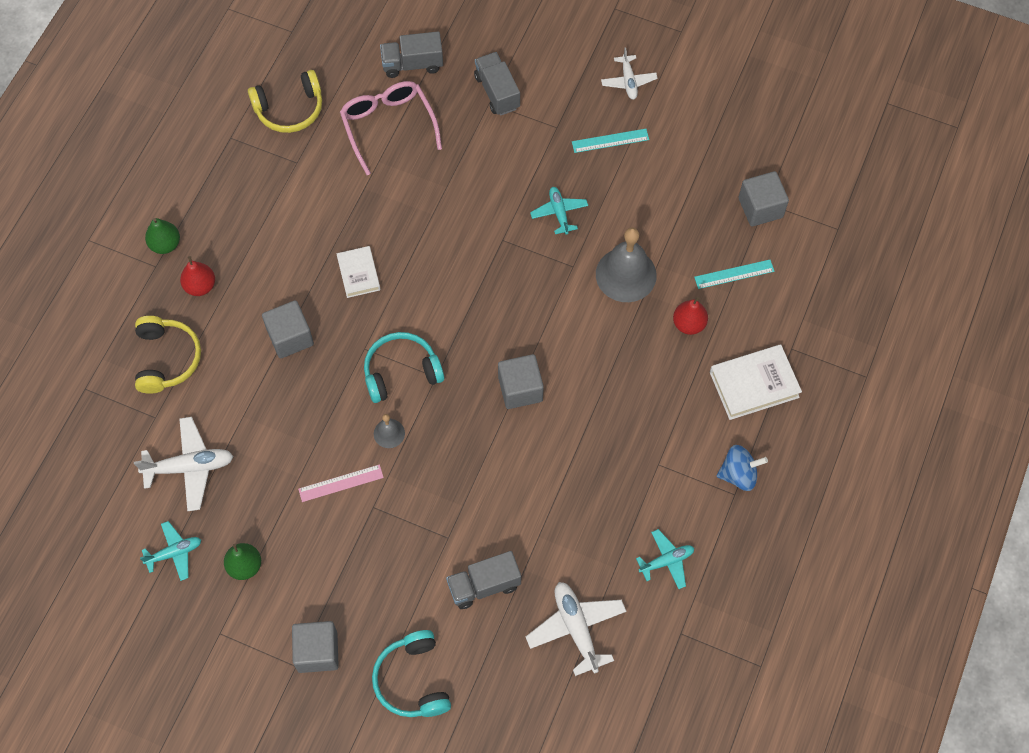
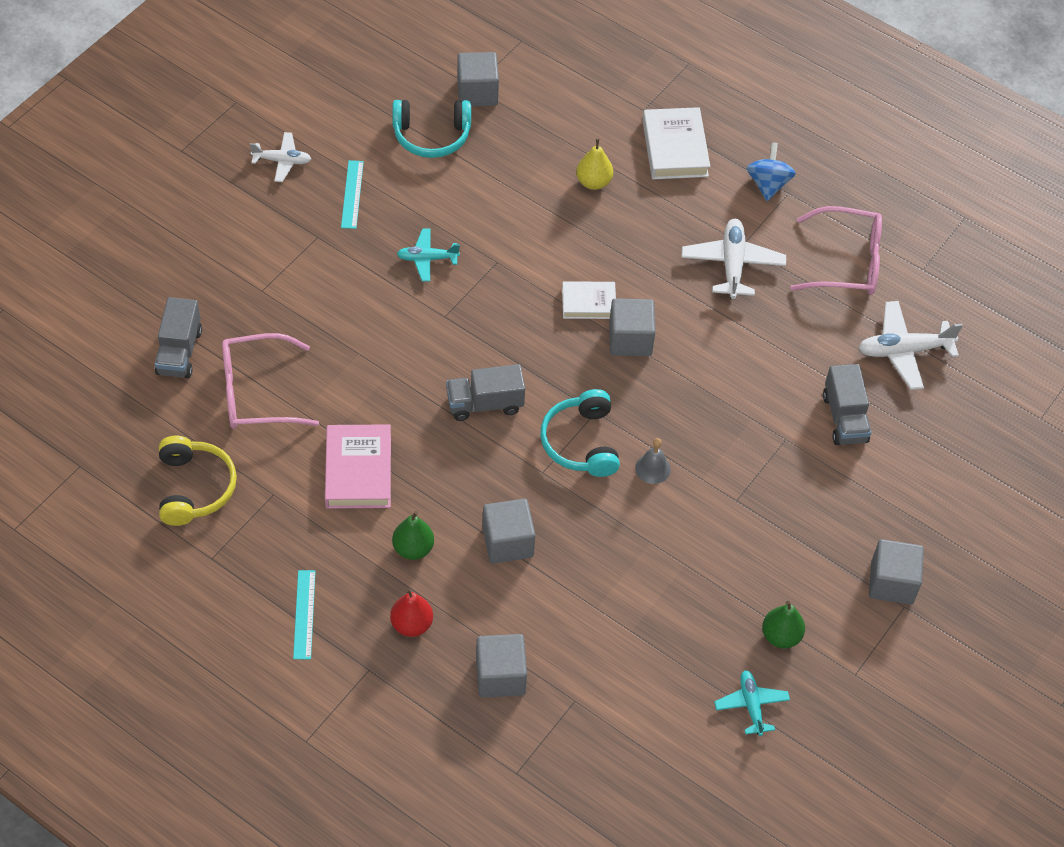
camera: 80 degrees left, 10 degrees down
(165, 244) = (341, 654): green pear -> green pear (413, 548)
(166, 359) = (500, 676): yellow headphones -> grey cube
(189, 467) = (648, 673): white plane -> white plane (732, 264)
(332, 215) = (358, 471): none -> pink book
(341, 483) = (701, 525): pink ruler -> none
(358, 274) = (445, 459): white book -> white book (588, 303)
(413, 680) = (936, 501): turquoise headphones -> turquoise headphones (431, 136)
(497, 92) = (250, 280): grey truck -> grey truck (485, 404)
(626, 274) = (521, 219): grey bell -> none
(666, 561) = (847, 262): turquoise plane -> pink glasses
(689, 324) = (593, 182): red pear -> yellow pear
(734, 274) = (547, 132): turquoise ruler -> turquoise ruler (304, 614)

